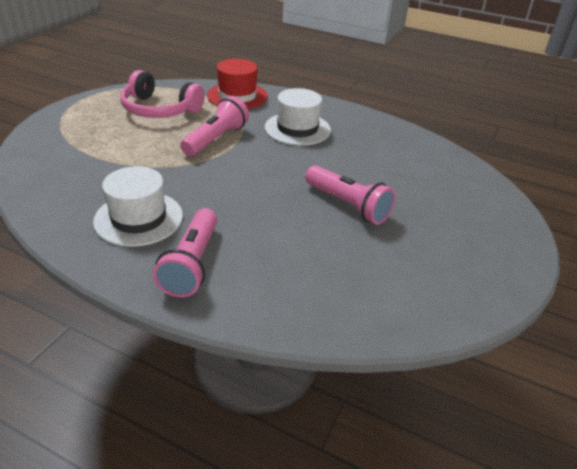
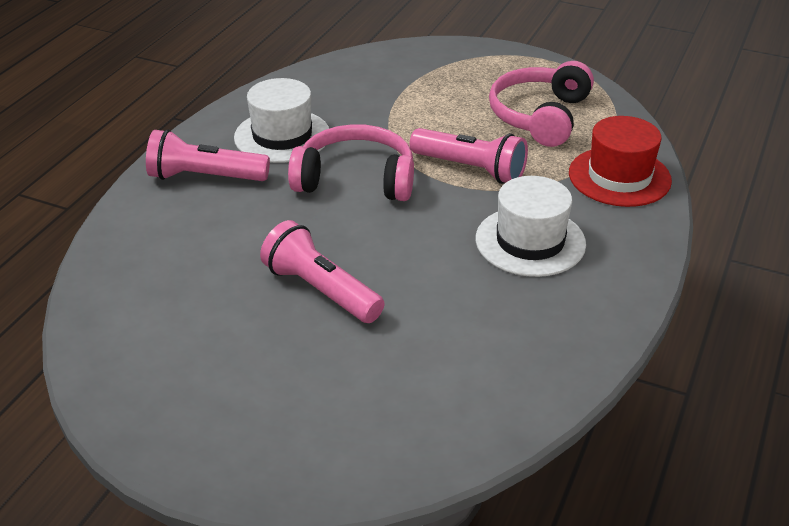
camera: 90 degrees right, 0 degrees up
(216, 184) = (356, 179): none -> pink headphones
(348, 205) = (320, 290): pink flashlight -> pink flashlight turned 90 degrees clockwise

